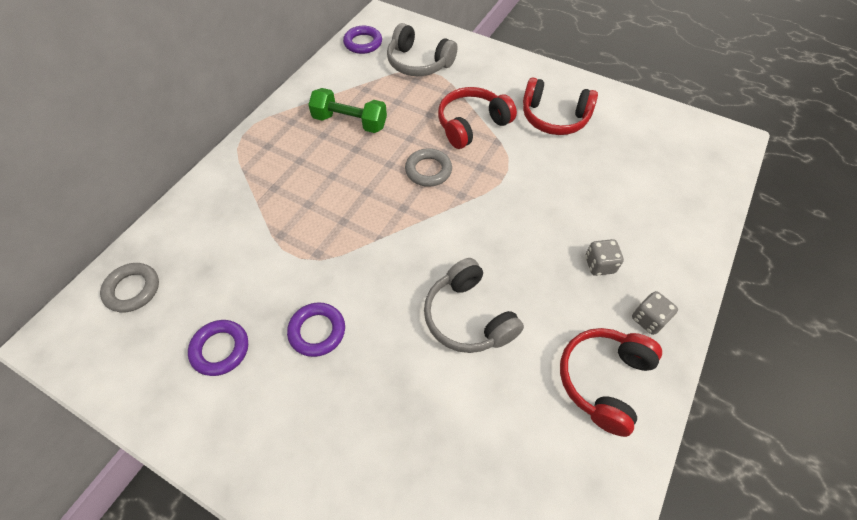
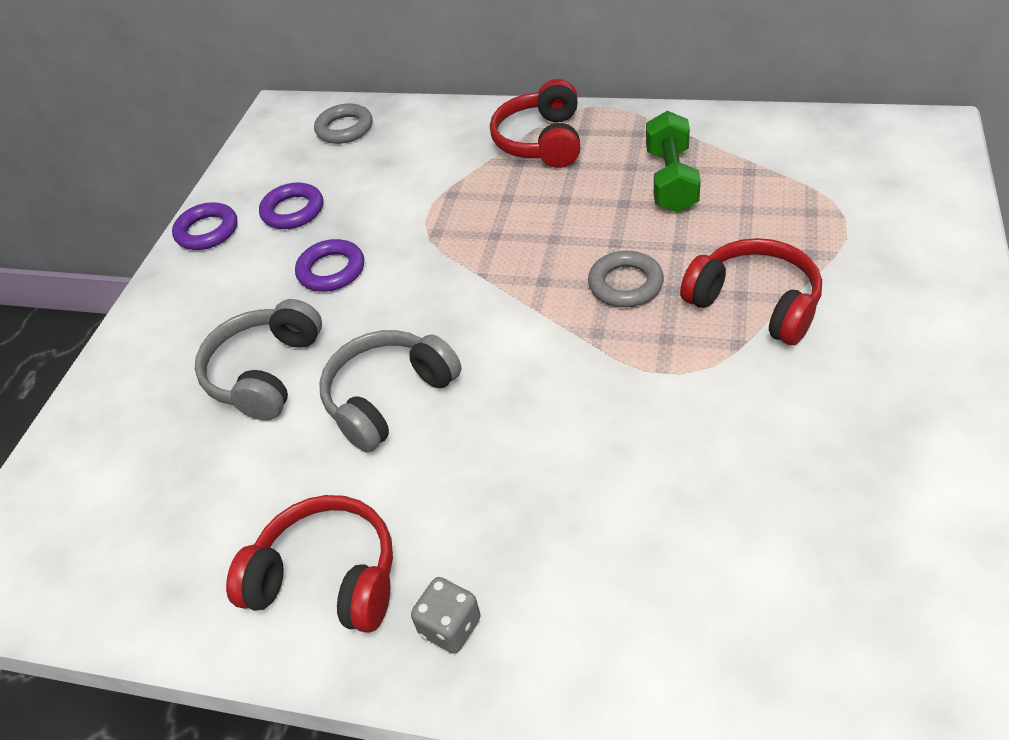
camera: 80 degrees right, 10 degrees down
(363, 43) = (850, 133): purple ring -> purple ring (207, 231)
(418, 63) = (855, 202): grey headphones -> grey headphones (265, 372)
(554, 117) = (852, 405): red headphones -> red headphones (541, 141)
(599, 265) = (535, 537): grey dice -> none

